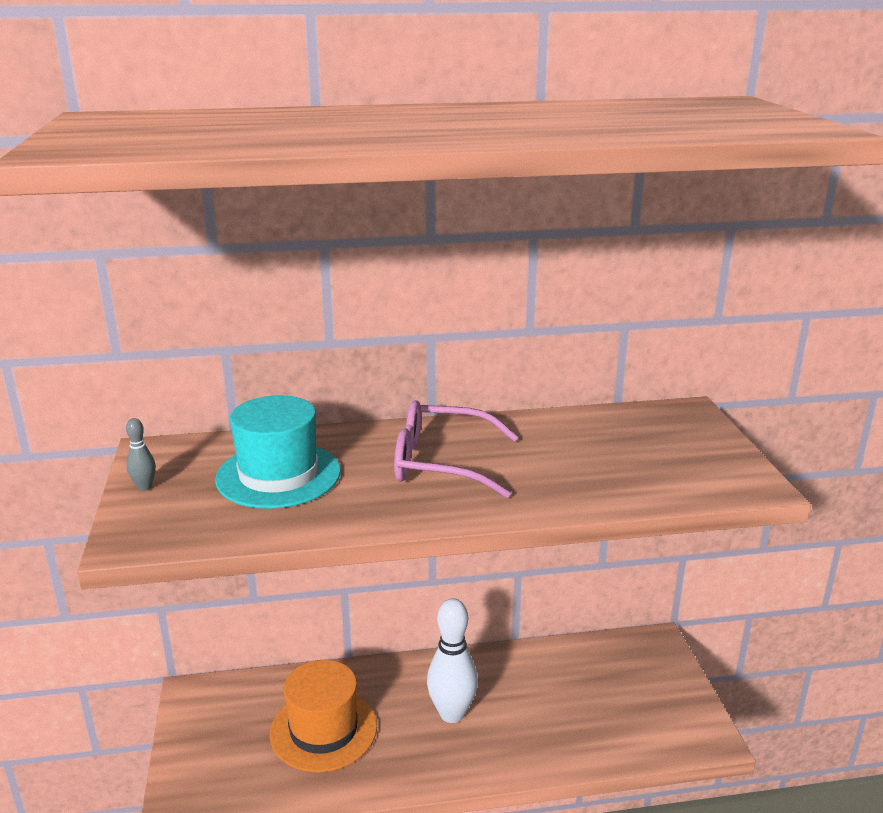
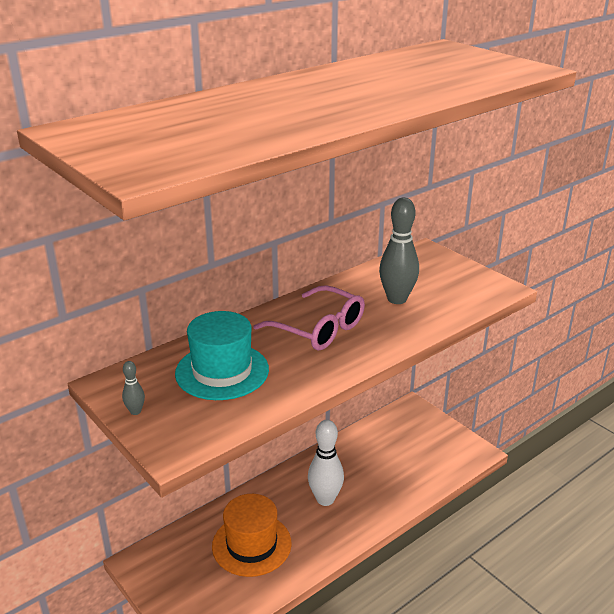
camera: 30 degrees left, 5 degrees up
(441, 463) = (319, 329): pink glasses -> pink glasses turned 120 degrees counterclockwise
(582, 457) = (397, 299): none -> grey bowling pin

